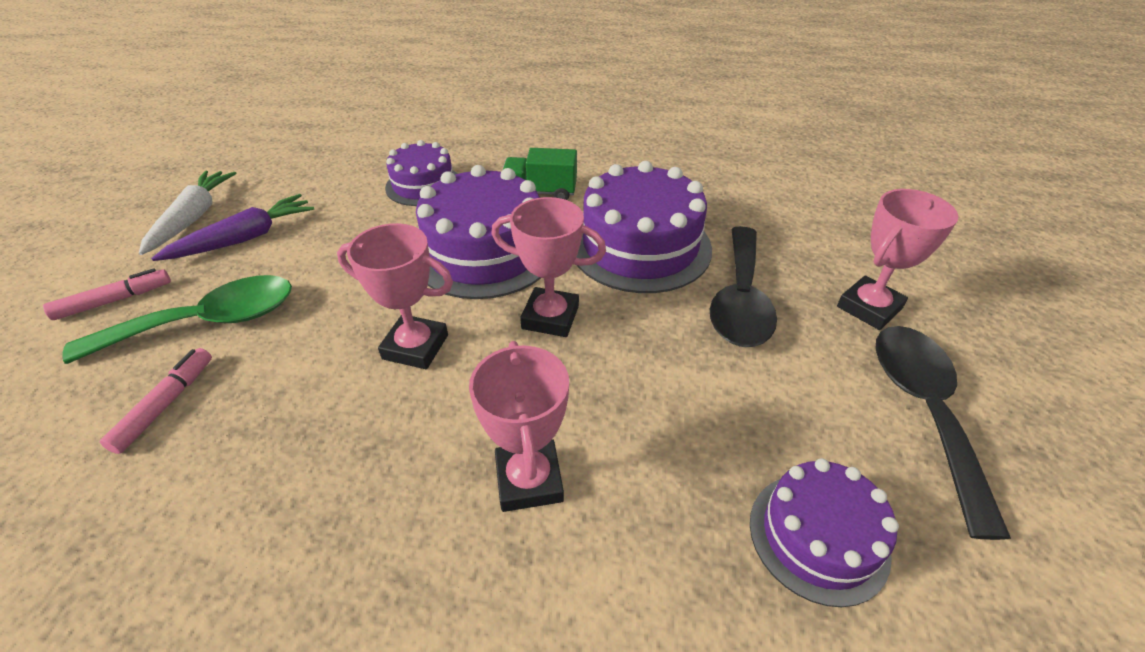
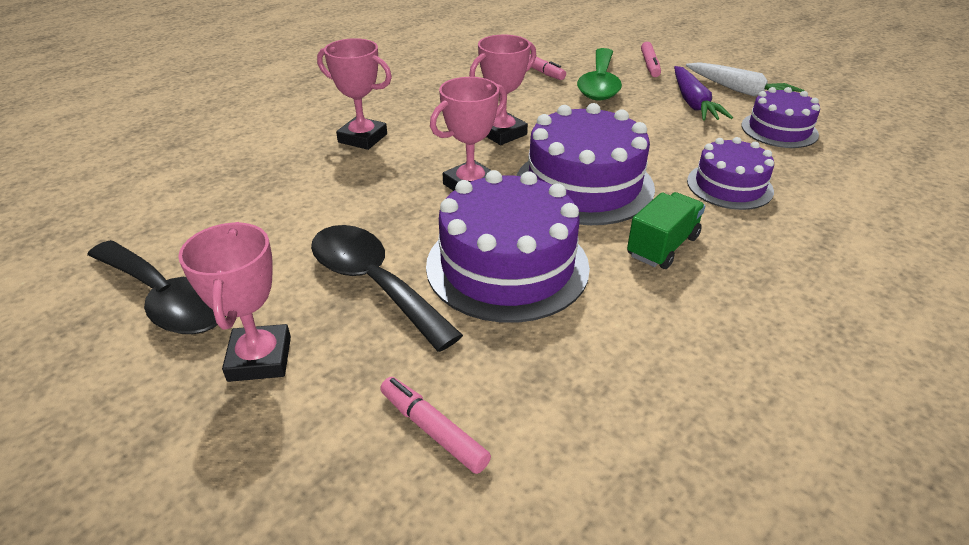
camera: 125 degrees right, 5 degrees down
(797, 215) = (433, 430): none -> pink marker
(818, 536) = (204, 201): purple cake -> purple cake (779, 130)

